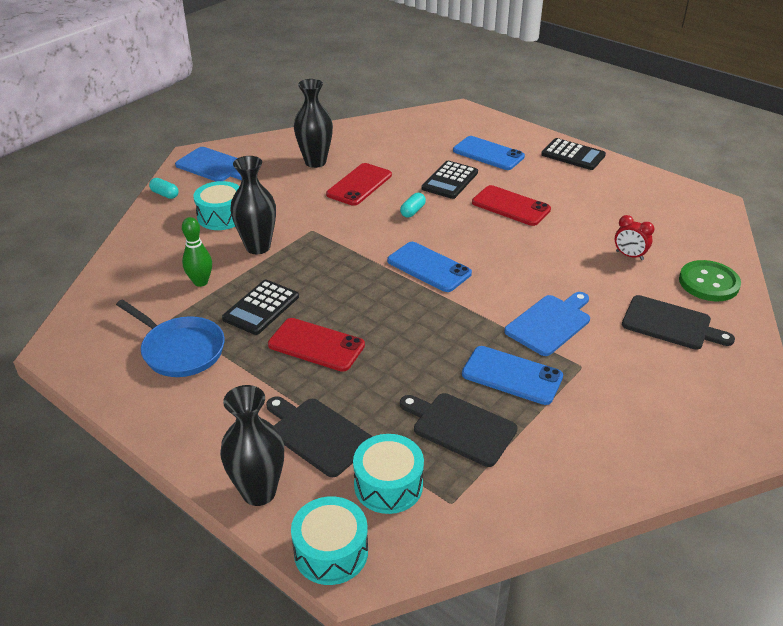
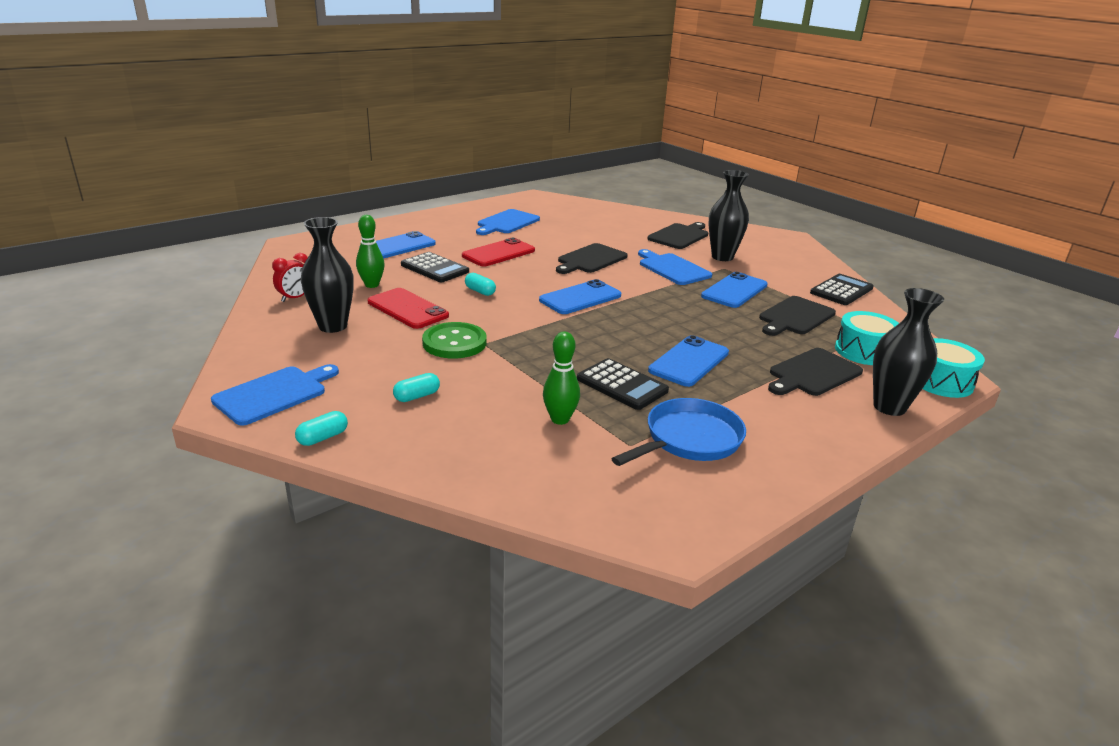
camera: 80 degrees left, 10 degrees down
(221, 216) = (417, 396): turquoise drum -> turquoise capsule
(258, 247) = (502, 377): black vase -> black vase (722, 257)
(316, 345) = (689, 362): red phone -> blue phone
(397, 160) = (372, 285): none -> green bowling pin
(535, 263) = (590, 259): none -> black cutting board
(573, 155) = (430, 219): black calculator -> black calculator (841, 290)
(602, 197) = (507, 223): none -> blue cutting board
(629, 256) = (593, 230): red clock -> red clock (295, 298)
(708, 283) = (635, 217): green button -> green button (454, 343)

